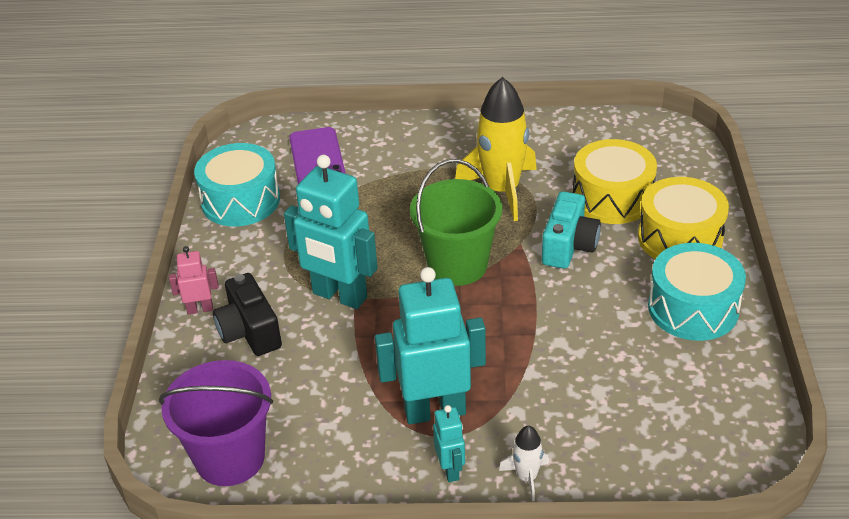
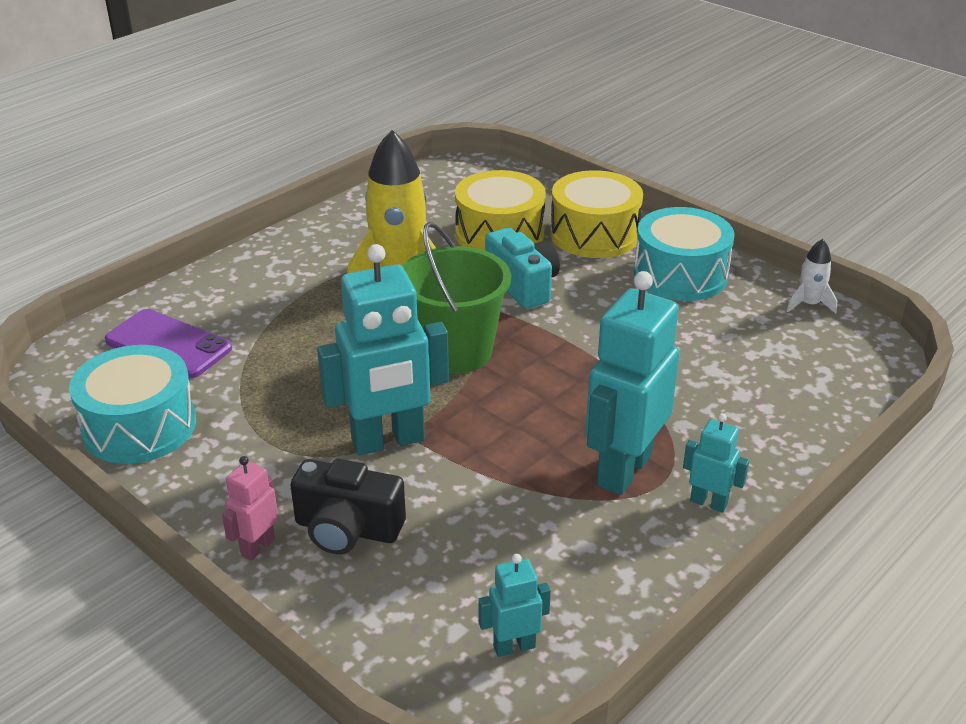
camera: 50 degrees left, 5 degrees down
(230, 458) = (514, 646): purple bucket -> turquoise robot
(527, 477) = (768, 464): white rocket -> white rocket (809, 304)

